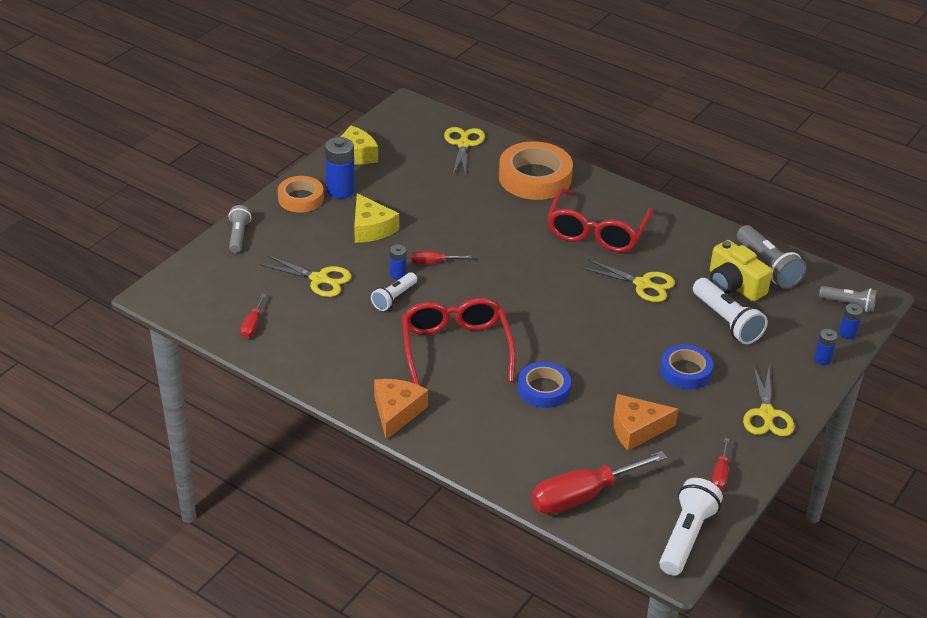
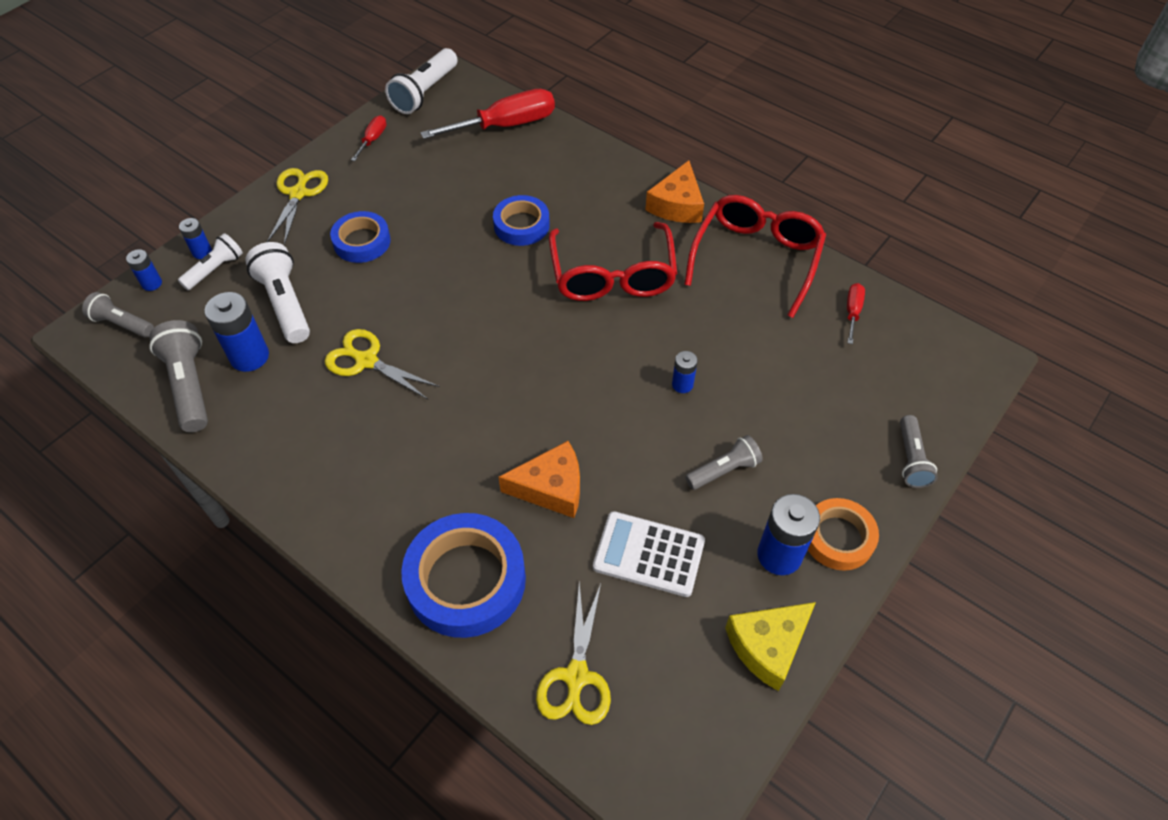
camera: 175 degrees left, 15 degrees up
(319, 279) = (784, 379): yellow scissors -> none
(371, 228) = (724, 470): yellow cheese -> grey flashlight
(394, 298) = (686, 347): white flashlight -> white flashlight (215, 269)
(423, 189) = (649, 554): none -> white calculator
(433, 262) = (636, 404): red screwdriver -> none
(535, 177) = (466, 580): orange tape -> blue tape
(596, 232) = (400, 454): red glasses -> red glasses (756, 258)
(636, 429) = (436, 182): orange cheese -> orange cheese (551, 488)
(734, 285) = (249, 356): yellow camera -> blue battery

